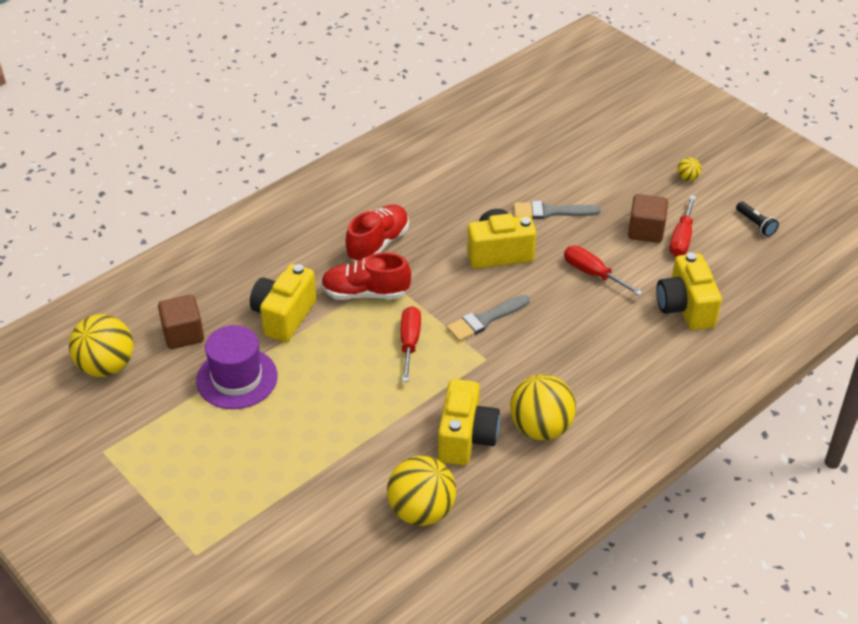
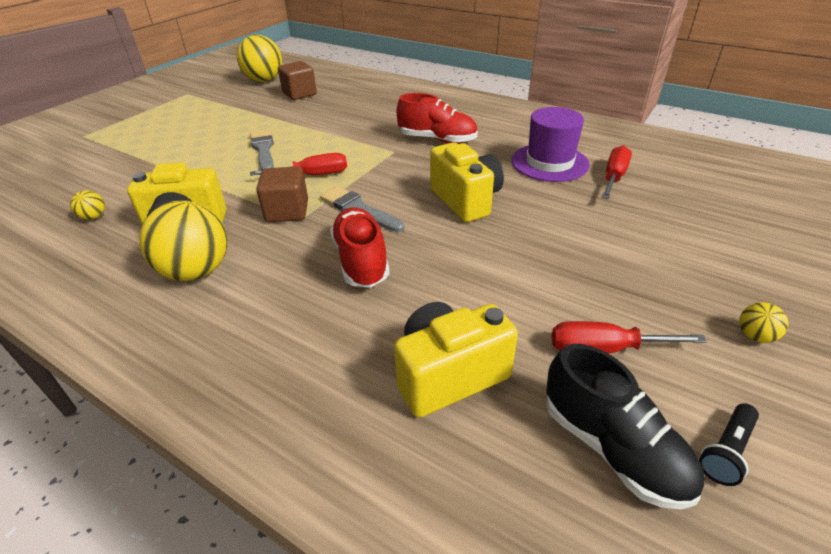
camera: 75 degrees right, 5 degrees down
(237, 378) = (257, 117): purple hat -> purple hat (549, 162)
(284, 316) = (329, 120): yellow camera -> none
(365, 293) = (370, 145): red shoe -> red shoe (361, 261)
(421, 511) = (94, 217): yellow ball -> yellow ball, size x0.44
(550, 212) = (560, 222): grey brush -> grey brush (263, 149)
(592, 273) = (472, 271): red screwdriver -> red screwdriver (614, 177)
(646, 231) = (590, 307): brown cube -> brown cube (287, 211)
(746, 261) = (612, 447): none -> black shoe

